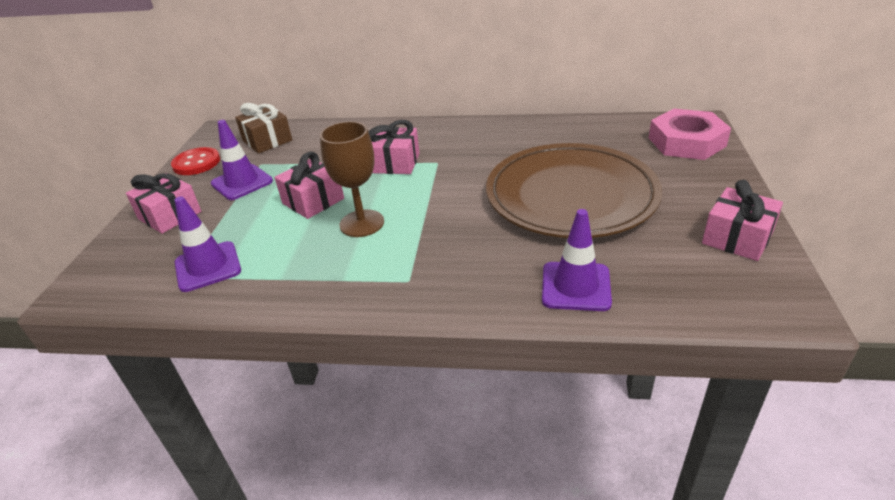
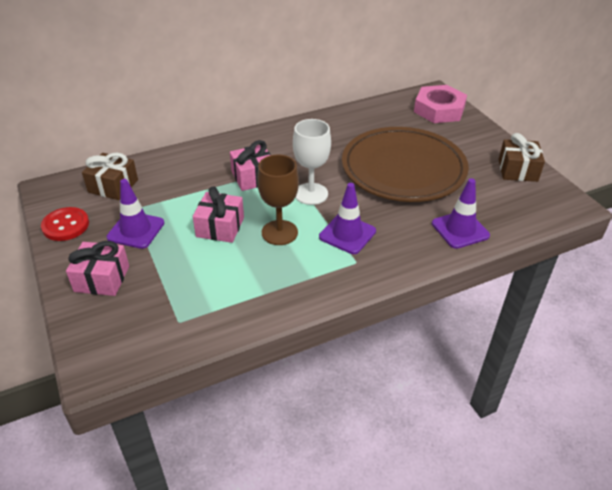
camera: 35 degrees left, 5 degrees up
(208, 267) = (193, 306): purple traffic cone -> purple traffic cone (347, 234)
(435, 194) = (311, 194): none -> white goblet
(737, 238) = (517, 170): pink gift -> brown gift

